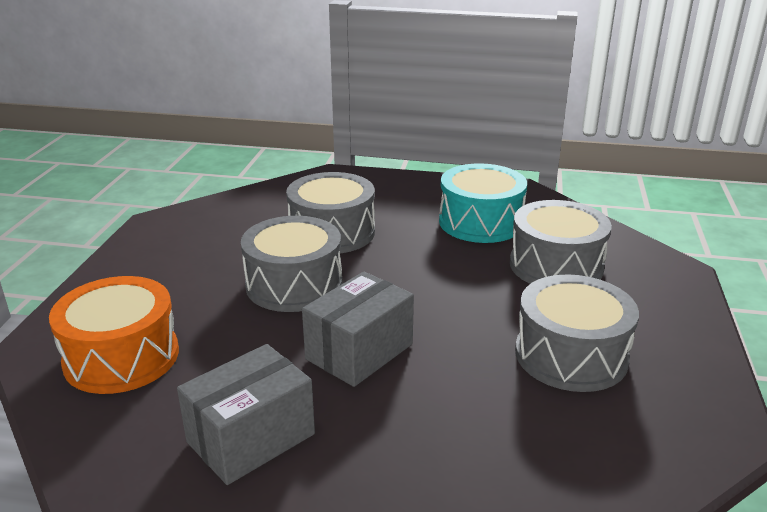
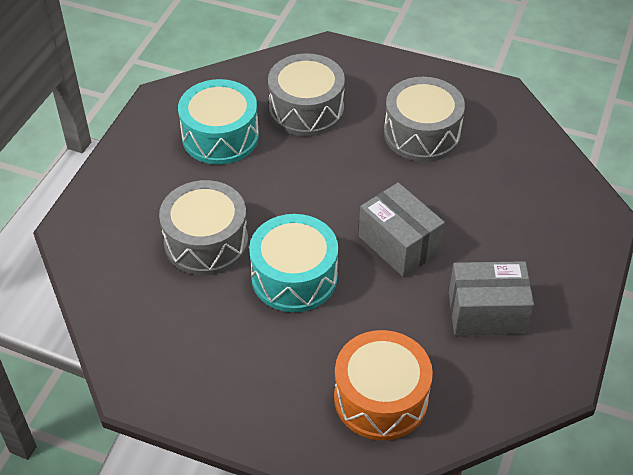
camera: 80 degrees left, 20 degrees up
(251, 438) = (486, 313): grey box -> grey box turned 60 degrees counterclockwise
(294, 284) = (294, 277): grey drum -> turquoise drum

